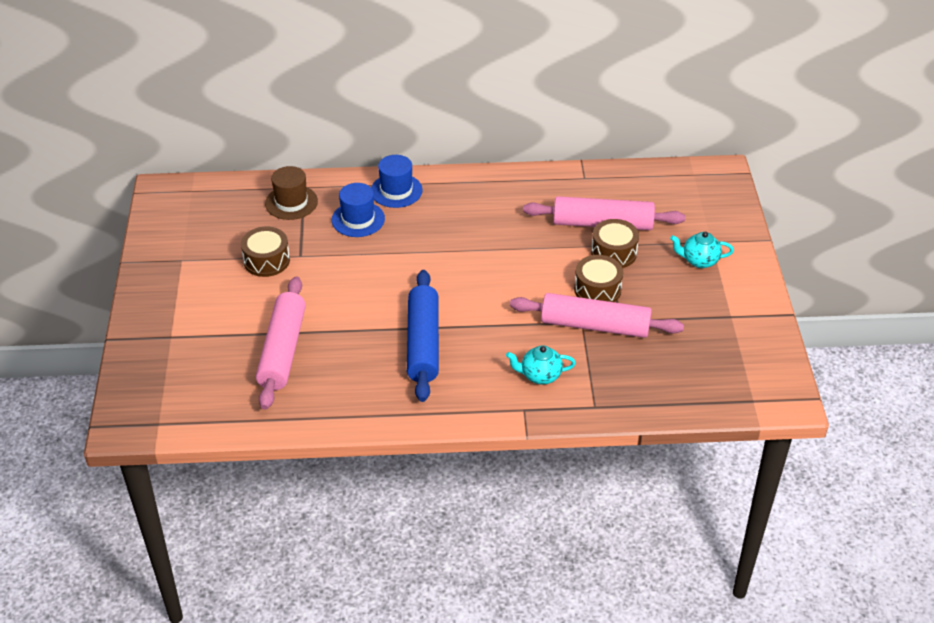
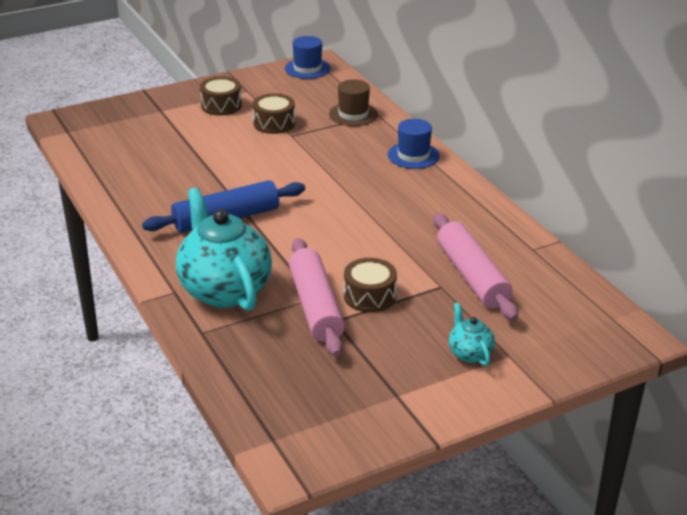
camera: 65 degrees right, 10 degrees down
(282, 350) = (175, 158): pink rolling pin -> none
(358, 219) = (359, 148): blue hat -> blue hat (307, 68)
(540, 375) = (224, 290): turquoise teapot -> turquoise teapot, size x2.21
(613, 253) = (433, 293): brown drum -> brown drum (221, 105)

